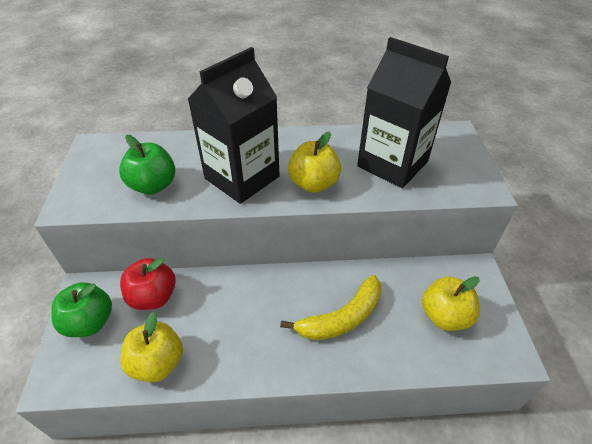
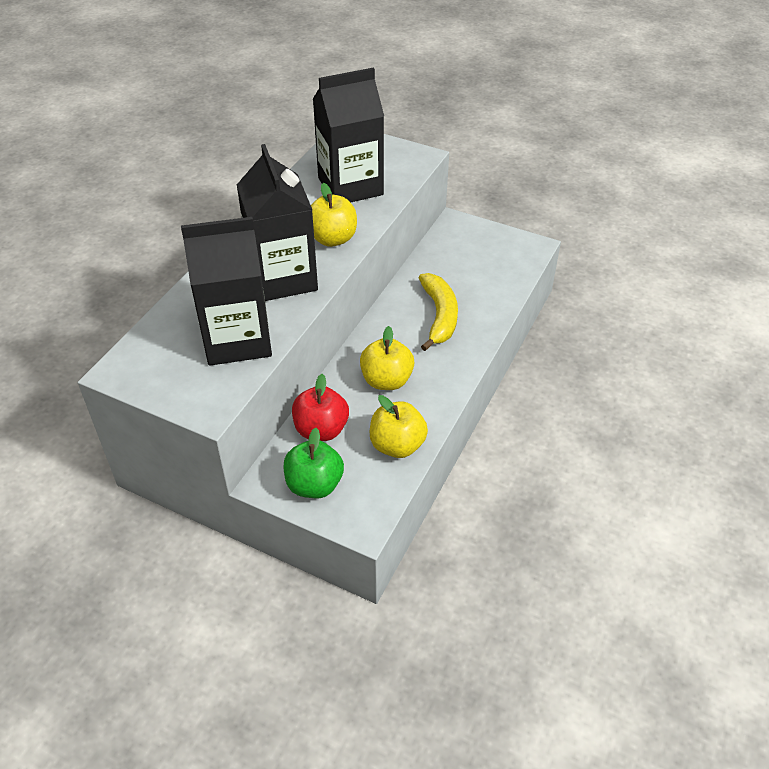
camera: 60 degrees left, 0 degrees up
(153, 185) = (237, 339): green apple -> black carton
(444, 316) = (480, 261): yellow apple -> yellow apple (386, 380)

